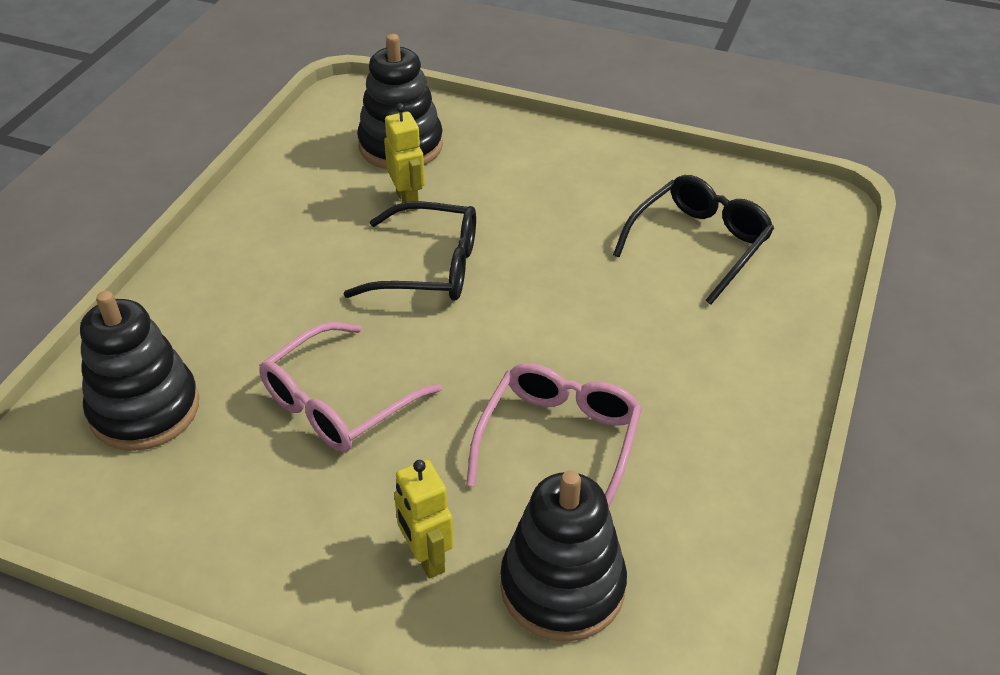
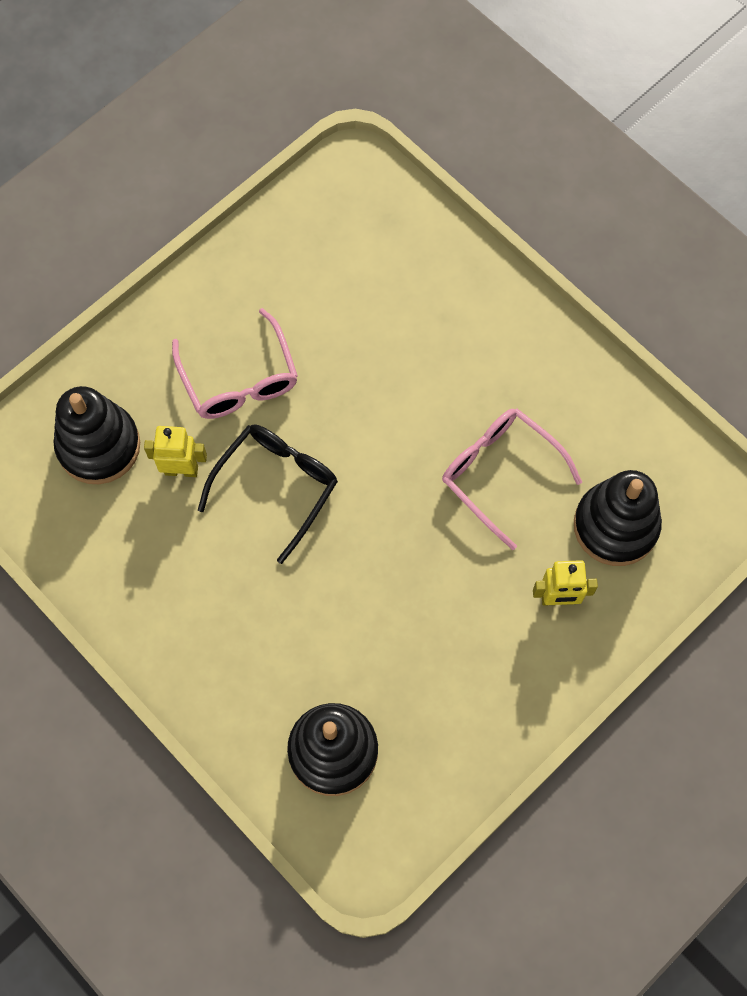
camera: 65 degrees left, 25 degrees up
(339, 402) = (393, 607): pink glasses -> pink glasses (239, 378)
(698, 244) = (352, 279): black glasses -> none

